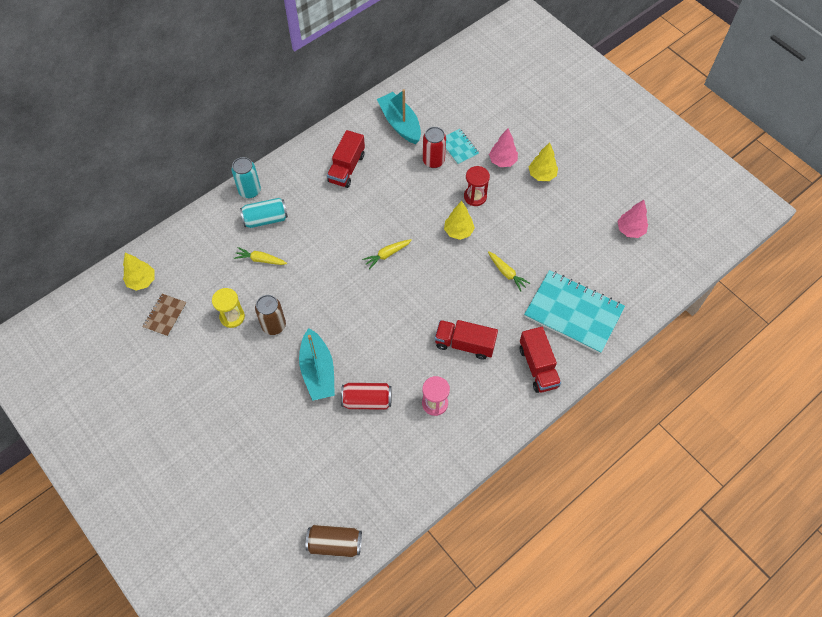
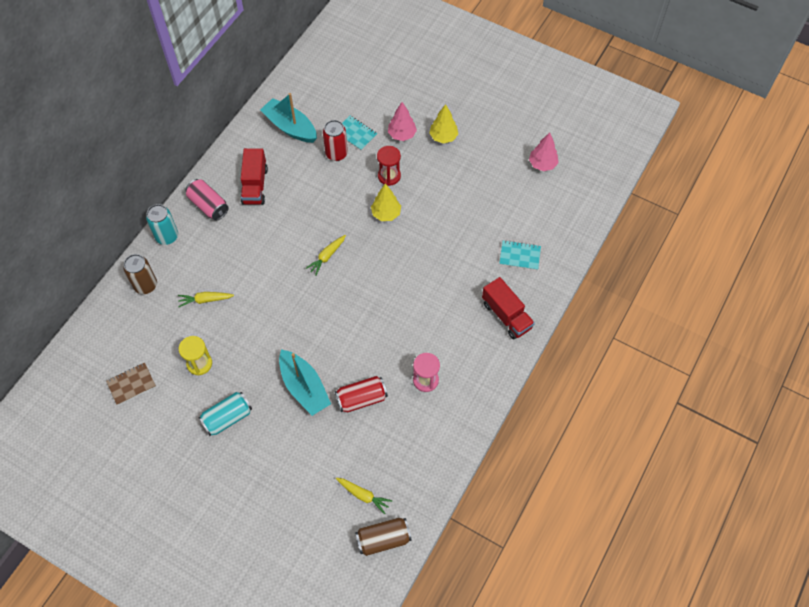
camera: 20 degrees left, 0 degrees up
(142, 281) = (93, 358): yellow tree -> none
(165, 315) = (131, 384): brown notebook -> brown notebook turned 60 degrees clockwise
(266, 219) = (194, 259): turquoise can -> turquoise can (227, 418)
(274, 325) = (244, 358): brown can -> brown can (145, 285)
(298, 174) = (208, 205): none -> pink can
(464, 344) = (432, 317): red truck -> none
(507, 273) = (446, 239): yellow carrot -> yellow carrot (363, 495)
(573, 312) = (519, 256): turquoise notebook -> turquoise notebook, size x0.48

